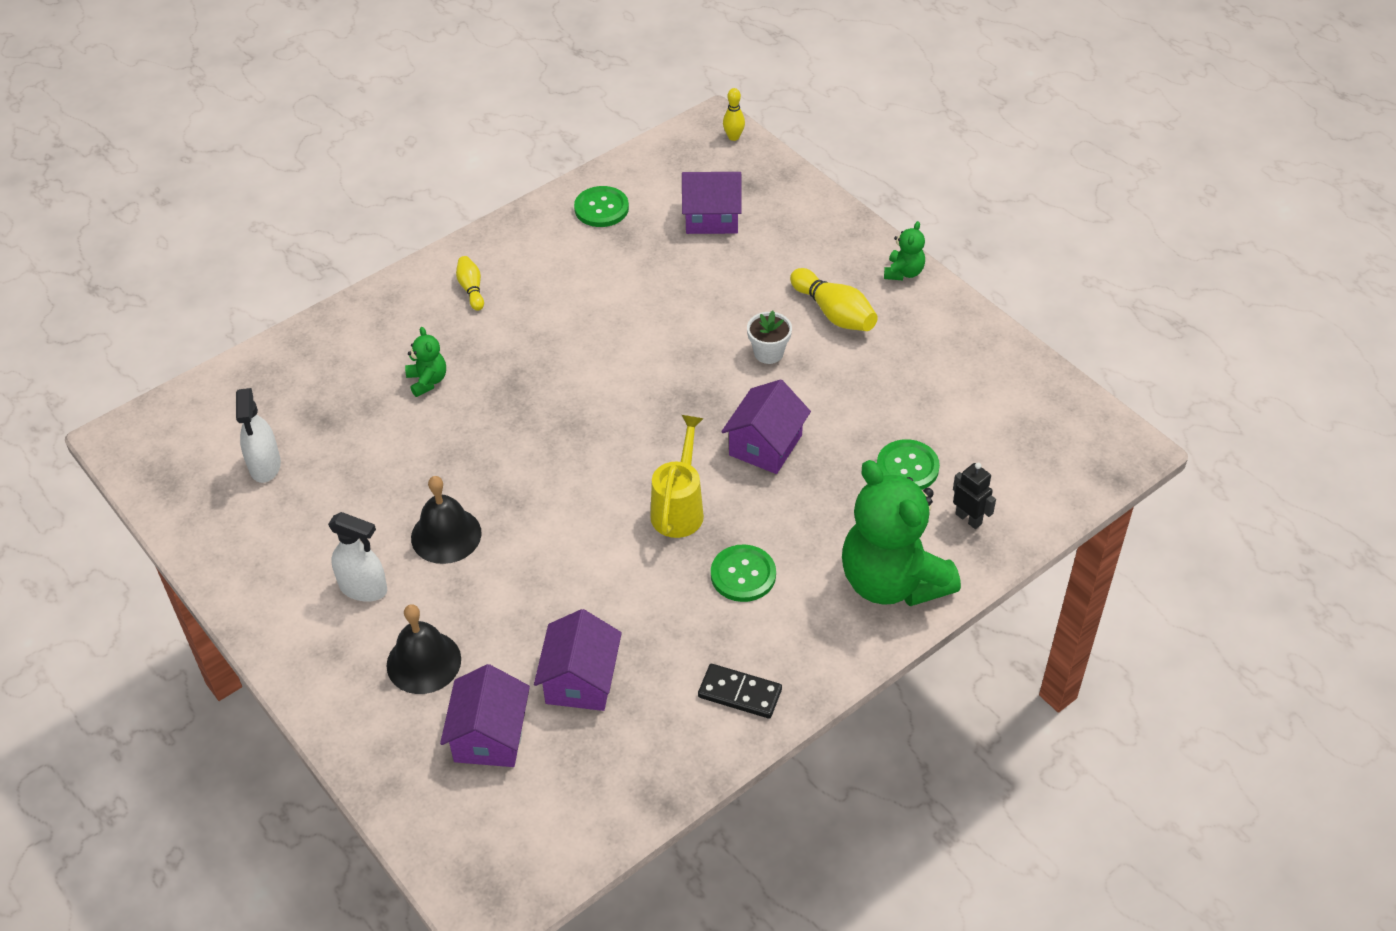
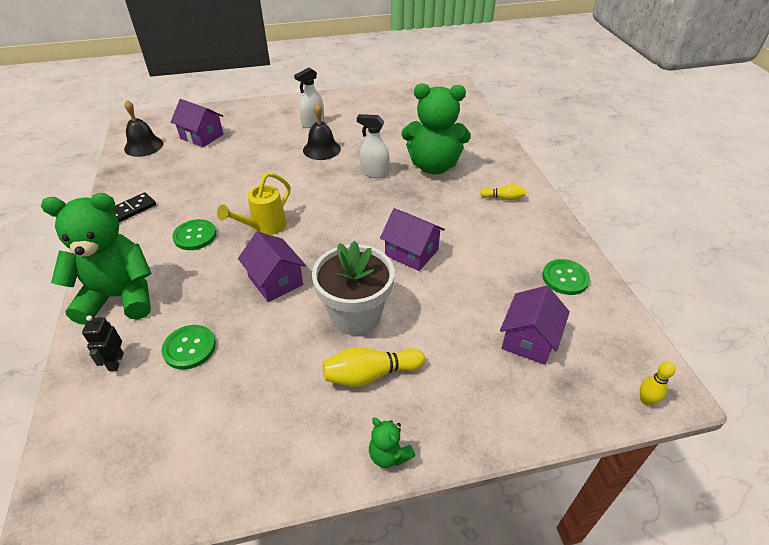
camera: 115 degrees right, 5 degrees down
(265, 466) = (409, 113): white spray bottle -> white spray bottle (374, 173)
(423, 662) = (257, 129): black bell -> black bell (143, 146)
(427, 381) = (433, 166): green teddy bear -> green teddy bear, size x2.37
(580, 680) = (199, 165): purple house -> purple house (411, 252)
(679, 507) = (264, 227): yellow watering can -> yellow watering can turned 90 degrees clockwise
(768, 353) = (355, 315): white flower pot -> white flower pot, size x2.08
(968, 519) = (116, 362): black robot -> black robot turned 105 degrees clockwise

